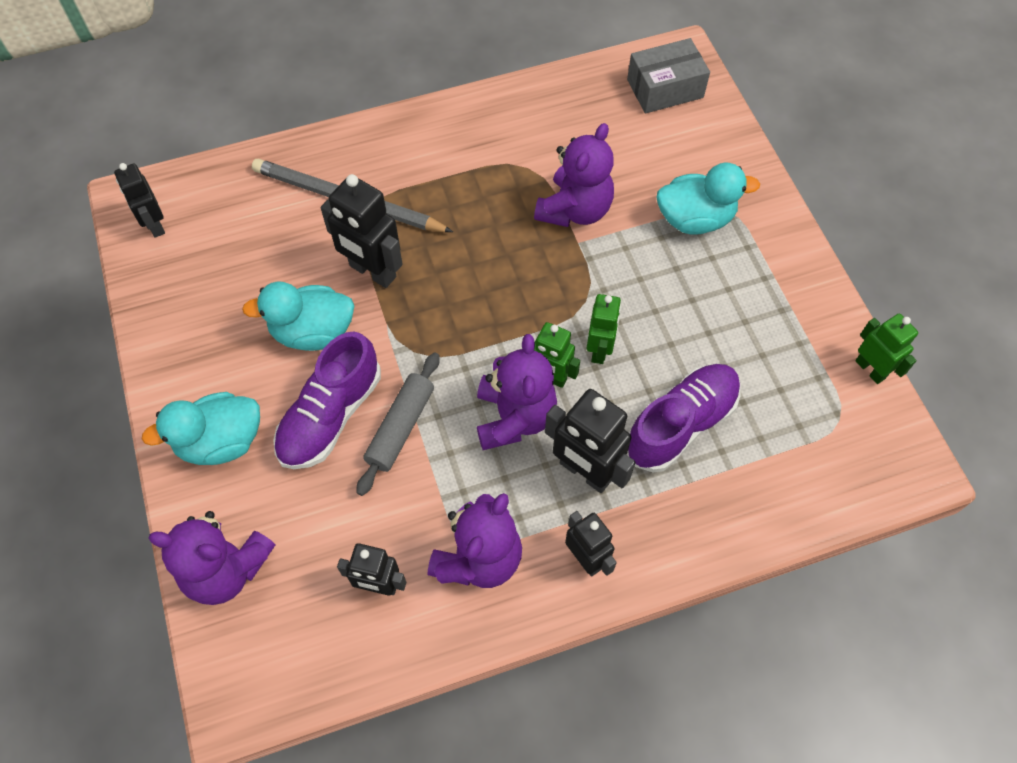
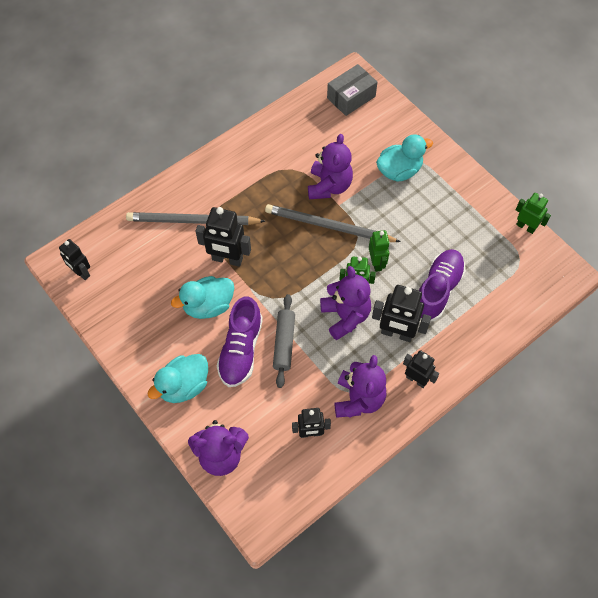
camera: 20 degrees left, 0 degrees up
(548, 269) = (328, 226): none -> grey pencil

